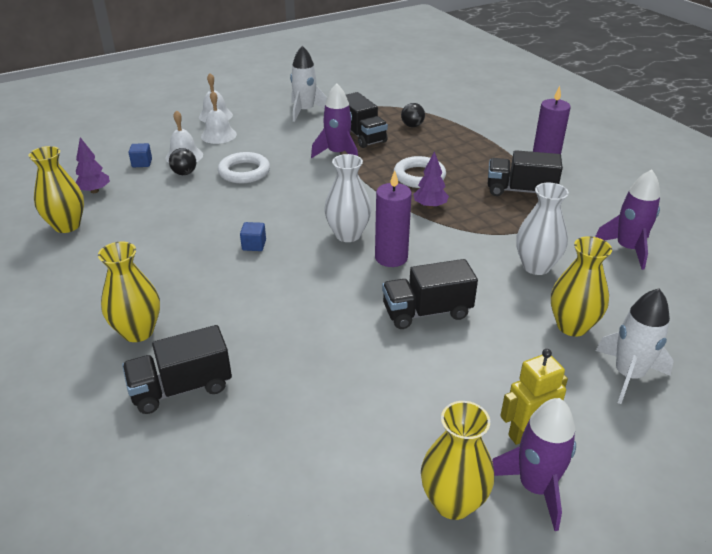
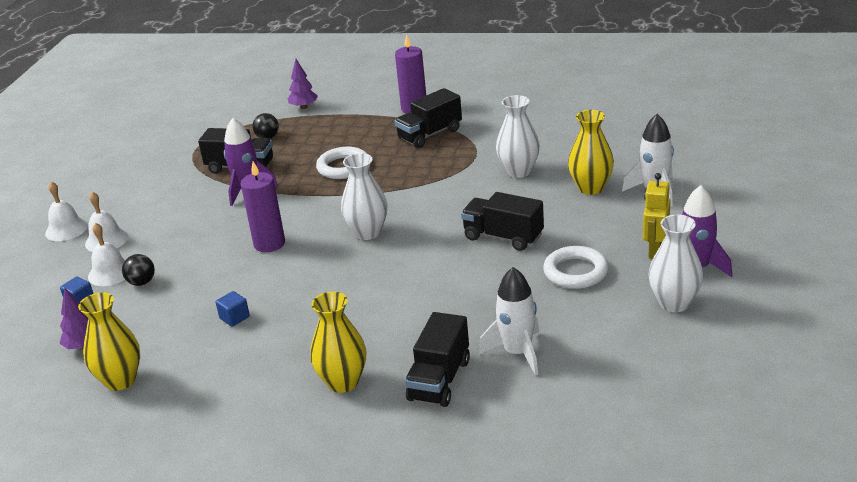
camera: 45 degrees left, 5 degrees down
(244, 172) = (195, 248): white ring -> white ring (575, 272)
(254, 245) = (313, 283): blue cube -> blue cube (234, 318)
(305, 111) = (149, 178): white rocket -> white rocket (517, 353)
(391, 257) = (424, 225): purple candle -> purple candle (269, 244)
(427, 312) = (503, 237): black truck -> black truck turned 90 degrees clockwise
(430, 206) = (389, 180): purple tree -> purple tree (304, 107)
(453, 502) = (674, 303): yellow vase -> white vase
(627, 249) = (550, 129): purple rocket -> none

